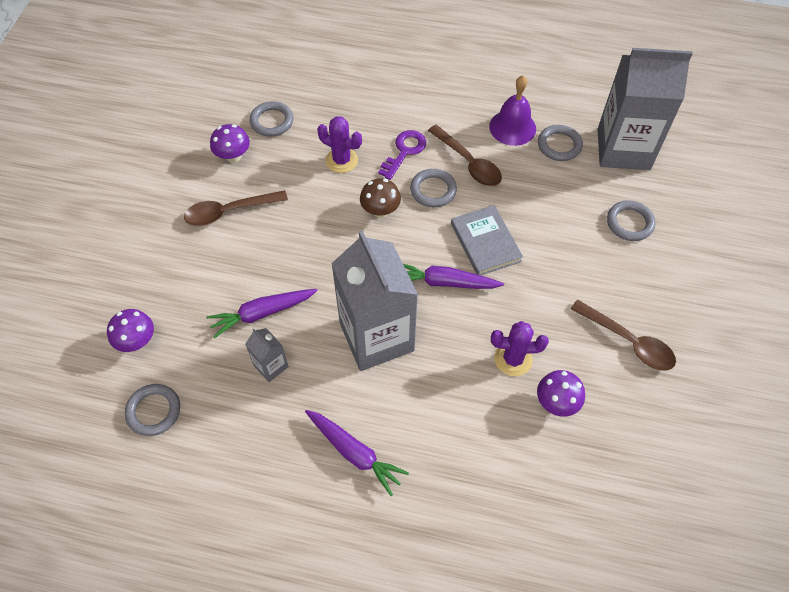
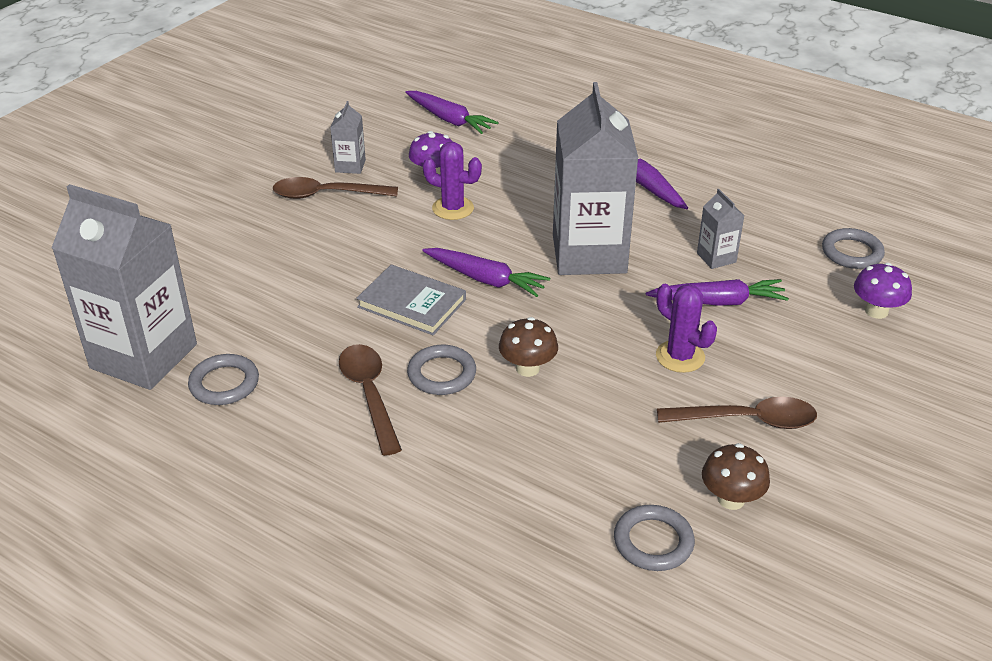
camera: 160 degrees left, 20 degrees down
(233, 156) = (731, 499): purple mushroom -> brown mushroom
(341, 160) = (556, 447): purple cactus -> purple cactus (680, 356)
(404, 152) = (453, 434): purple key -> none
(485, 242) = (412, 303): grey book -> grey book turned 60 degrees counterclockwise
(512, 127) = (268, 425): purple bell -> none
(594, 507) = (449, 120): none -> purple carrot
(628, 341) = (326, 195): brown spoon -> brown spoon turned 60 degrees counterclockwise
(629, 223) = (223, 280): grey ring -> none
(637, 390) = (350, 166): none -> grey carton

